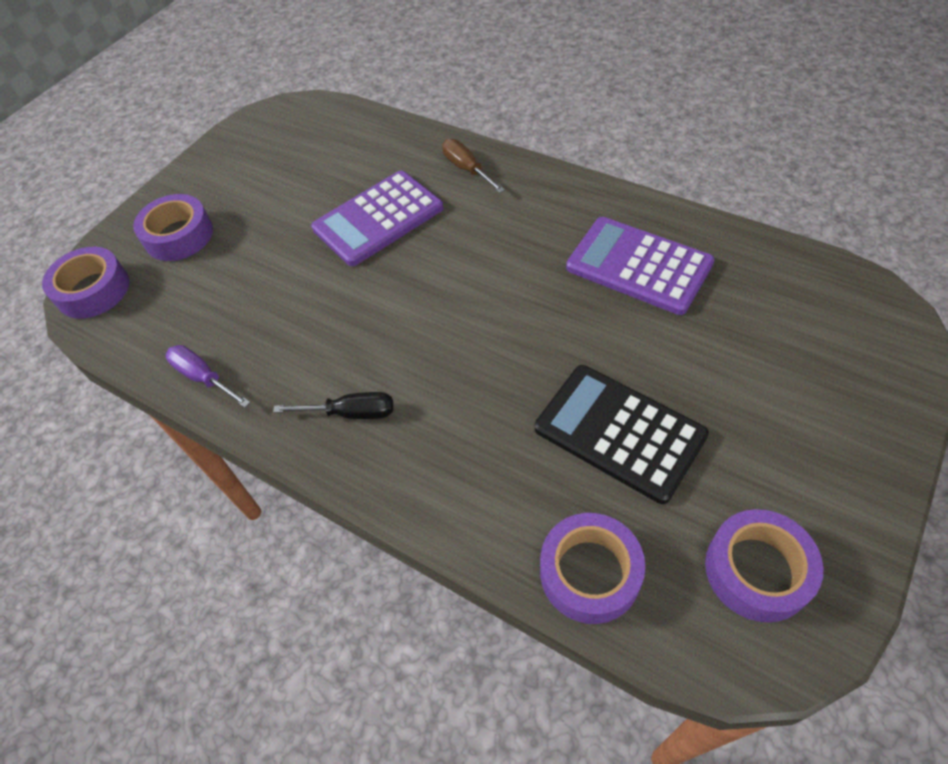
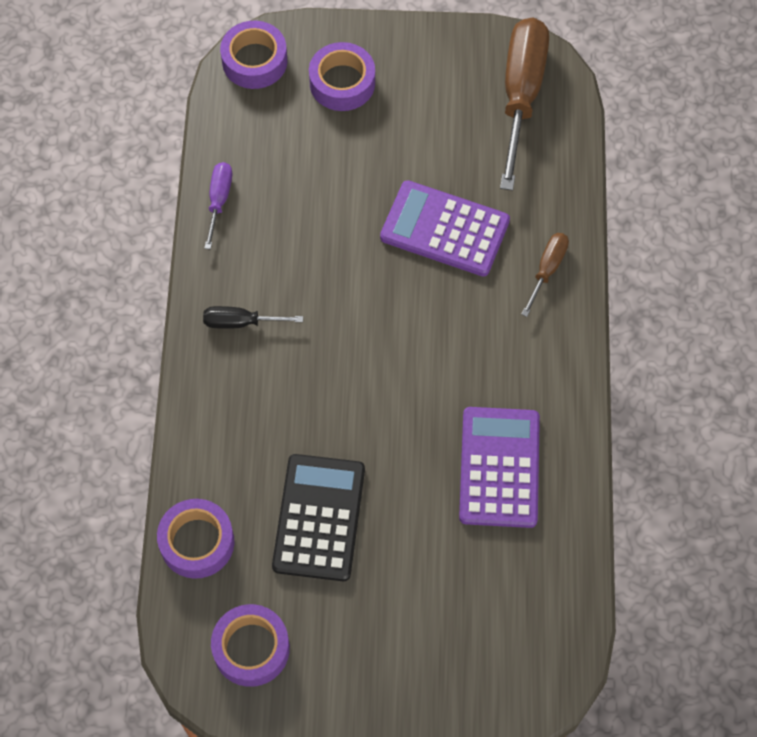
camera: 55 degrees right, 10 degrees up
(301, 131) = (521, 96): none -> brown screwdriver
(350, 413) = (241, 322): black screwdriver -> black screwdriver turned 120 degrees clockwise

